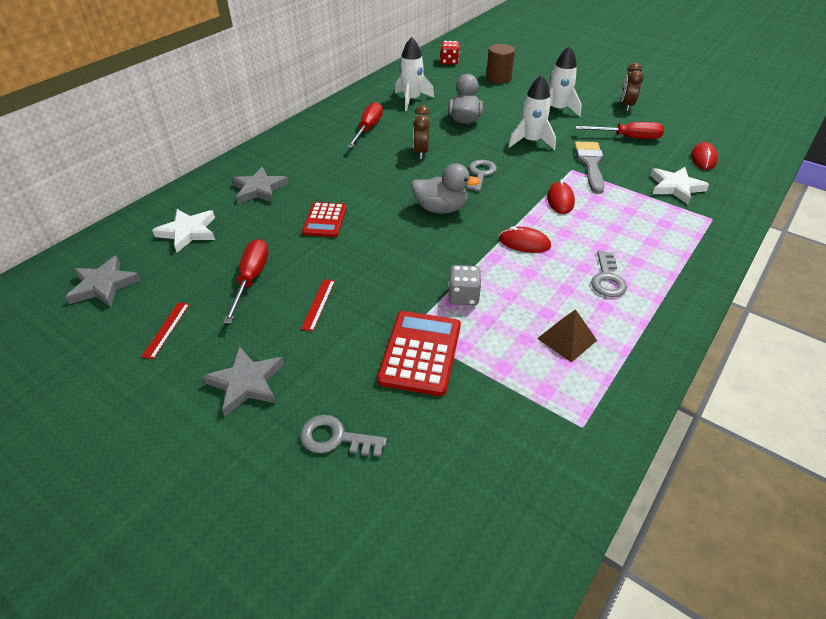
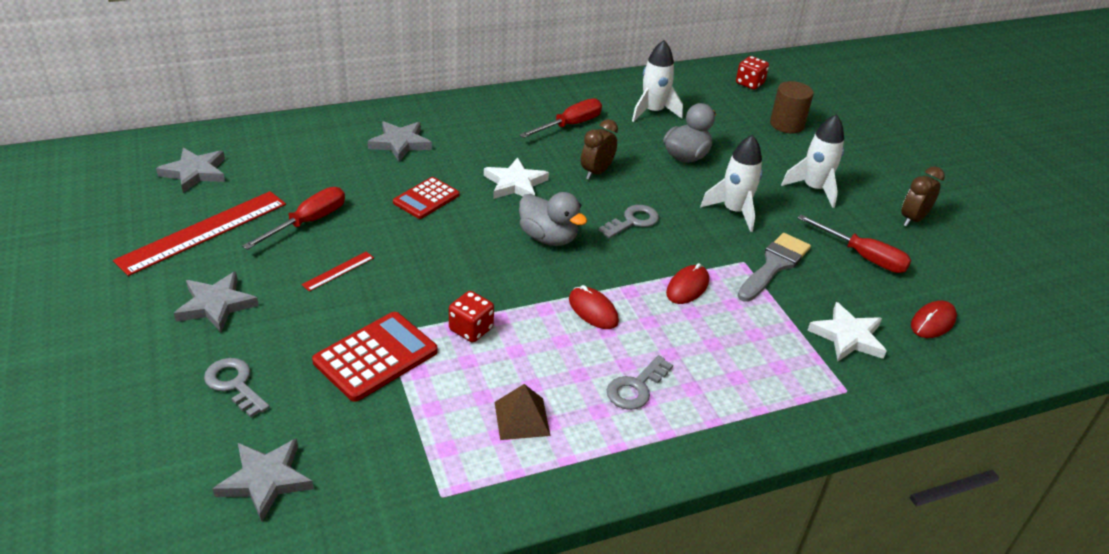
camera: 30 degrees right, 5 degrees down
(166, 329) = (203, 232): red ruler -> red ruler, size x2.30
(188, 232) = (301, 157): white star -> white star (515, 184)
(449, 499) = (265, 480): none -> grey star
(463, 296) = (471, 329): grey dice -> red dice

